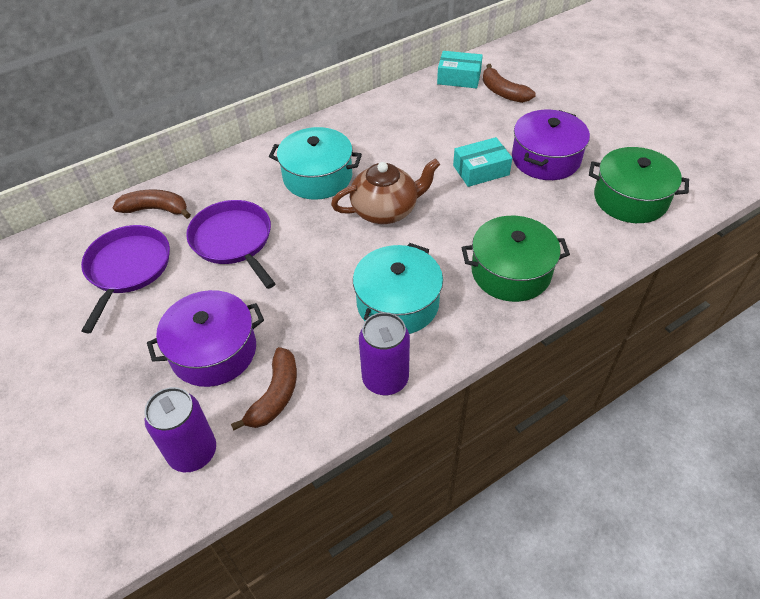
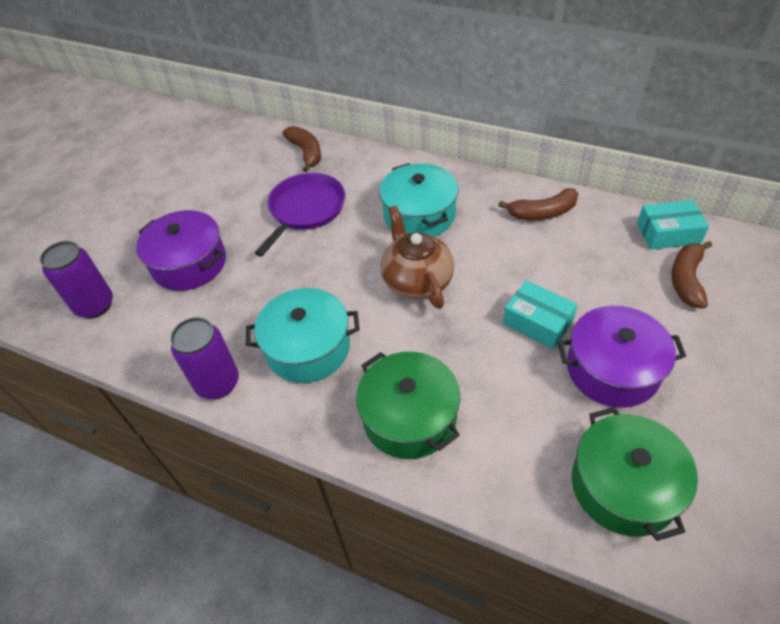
camera: 60 degrees right, 0 degrees up
(127, 269) = (238, 175): purple pan -> none
(275, 395) = (166, 322): brown banana -> brown banana (542, 213)
(386, 210) = (416, 280): brown teapot -> brown teapot turned 150 degrees counterclockwise
(459, 78) = (668, 233): turquoise box -> turquoise box turned 75 degrees counterclockwise

